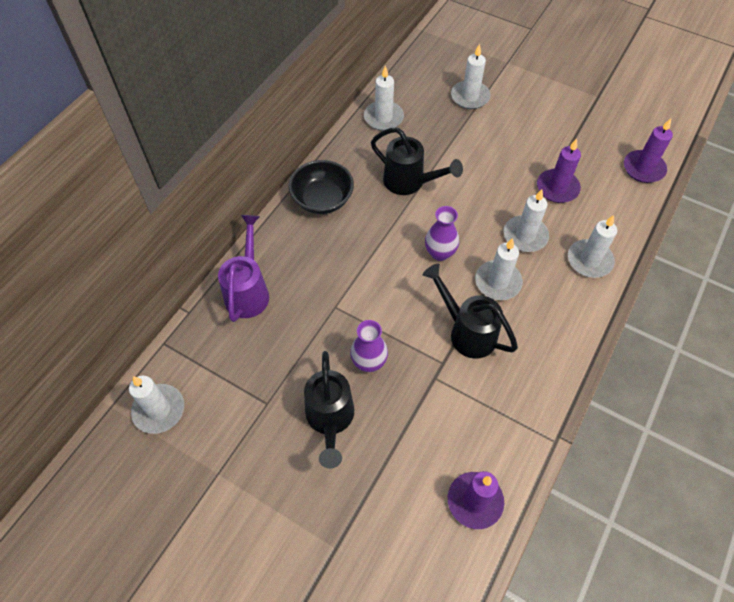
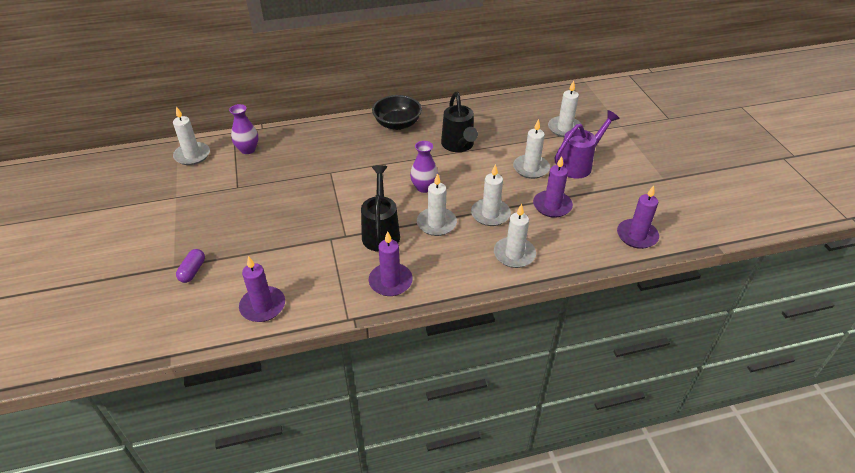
camera: 45 degrees right, 15 degrees down
(248, 291) = (300, 138): purple watering can -> purple watering can (578, 165)
(330, 419) = (253, 215): black watering can -> none
(361, 533) = (192, 271): none -> purple capsule
(369, 362) = (309, 207): purple vase -> purple vase (248, 149)
(383, 118) = (491, 108): white candle -> white candle (531, 168)
(538, 373) = (390, 281): none -> purple candle

